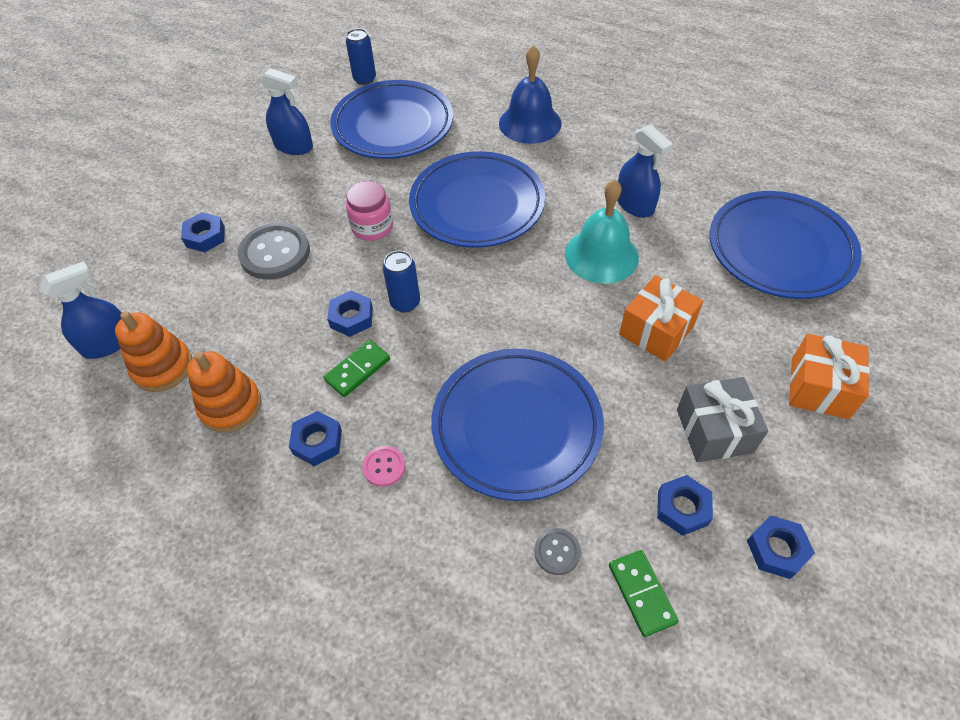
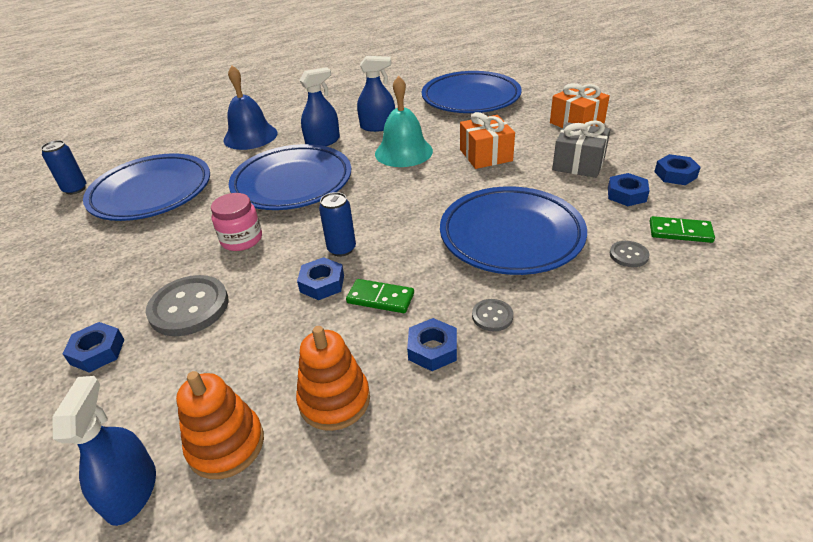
camera: 55 degrees left, 15 degrees down
(293, 146) = (80, 253): blue spray bottle -> blue spray bottle (323, 141)
(357, 370) = (380, 298): green domino -> green domino turned 60 degrees counterclockwise
(384, 467) = (492, 316): pink button -> grey button

